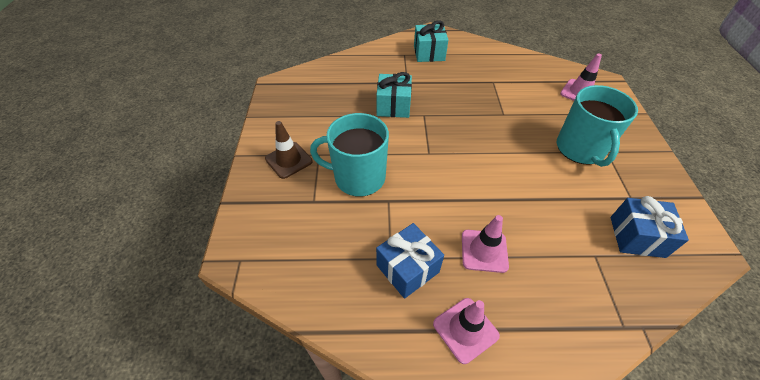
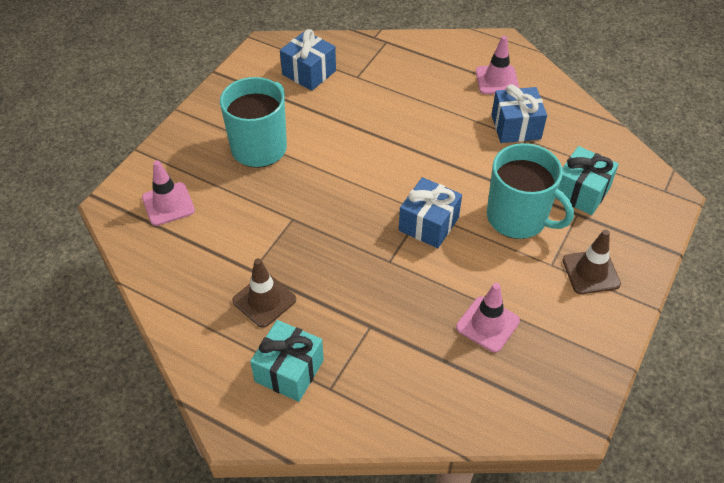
camera: 150 degrees left, 0 degrees up
(393, 106) = (419, 292): turquoise gift -> turquoise gift (581, 192)
(418, 146) = (428, 224): none -> blue gift
(471, 72) = (264, 300): none -> brown traffic cone
(484, 251) = (442, 113): pink traffic cone -> pink traffic cone (487, 324)

